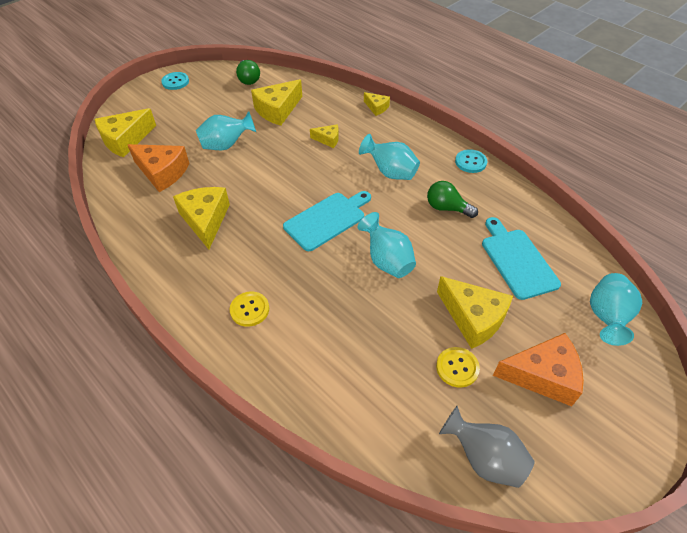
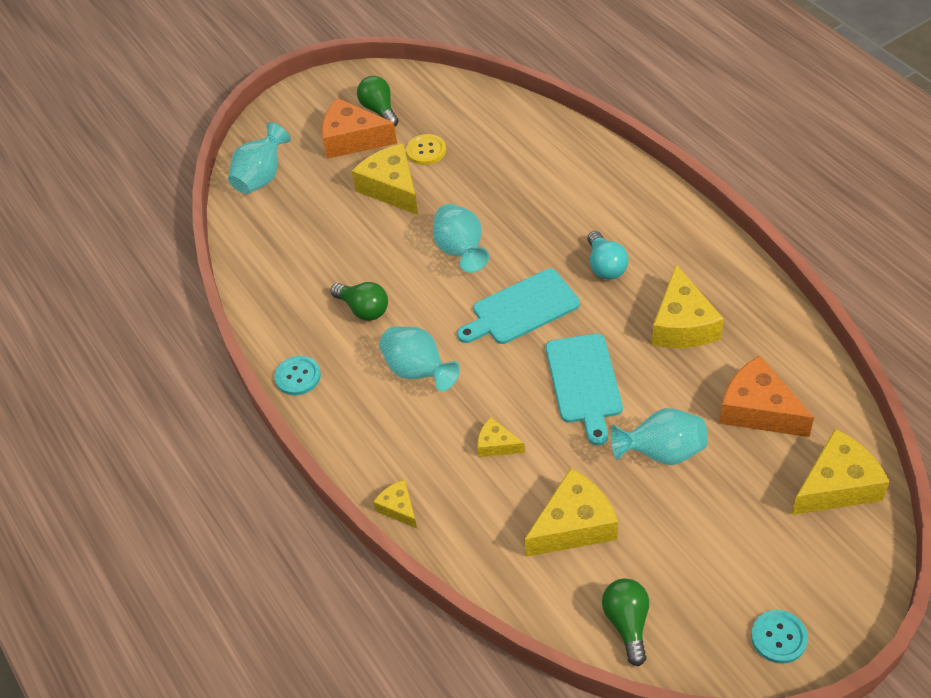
camera: 165 degrees left, 0 degrees up
(249, 309) = (622, 215): yellow button -> none
(264, 260) = (605, 266): none -> turquoise light bulb
(484, 458) = (431, 94): grey vase -> none
(517, 260) = (314, 238): turquoise cutting board -> turquoise cutting board (584, 382)
(534, 424) = (379, 110): none -> green light bulb

